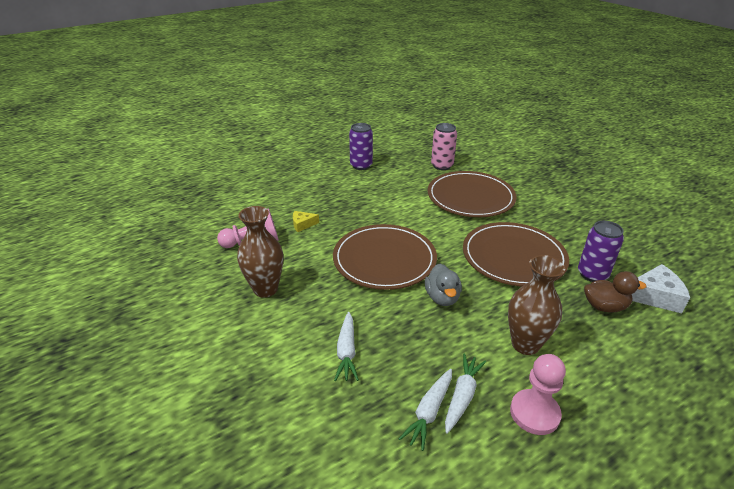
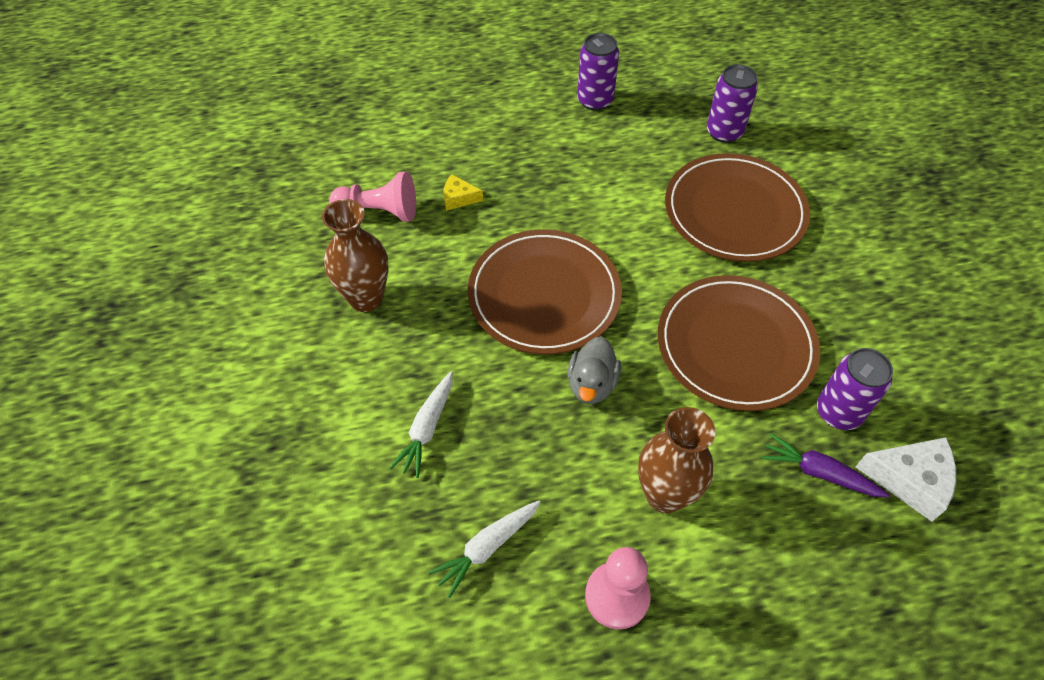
camera: 20 degrees right, 20 degrees up
(442, 166) = (724, 132): pink can -> purple can
(462, 396) = (538, 541): white carrot -> none
(604, 306) = (819, 472): brown duck -> purple carrot

